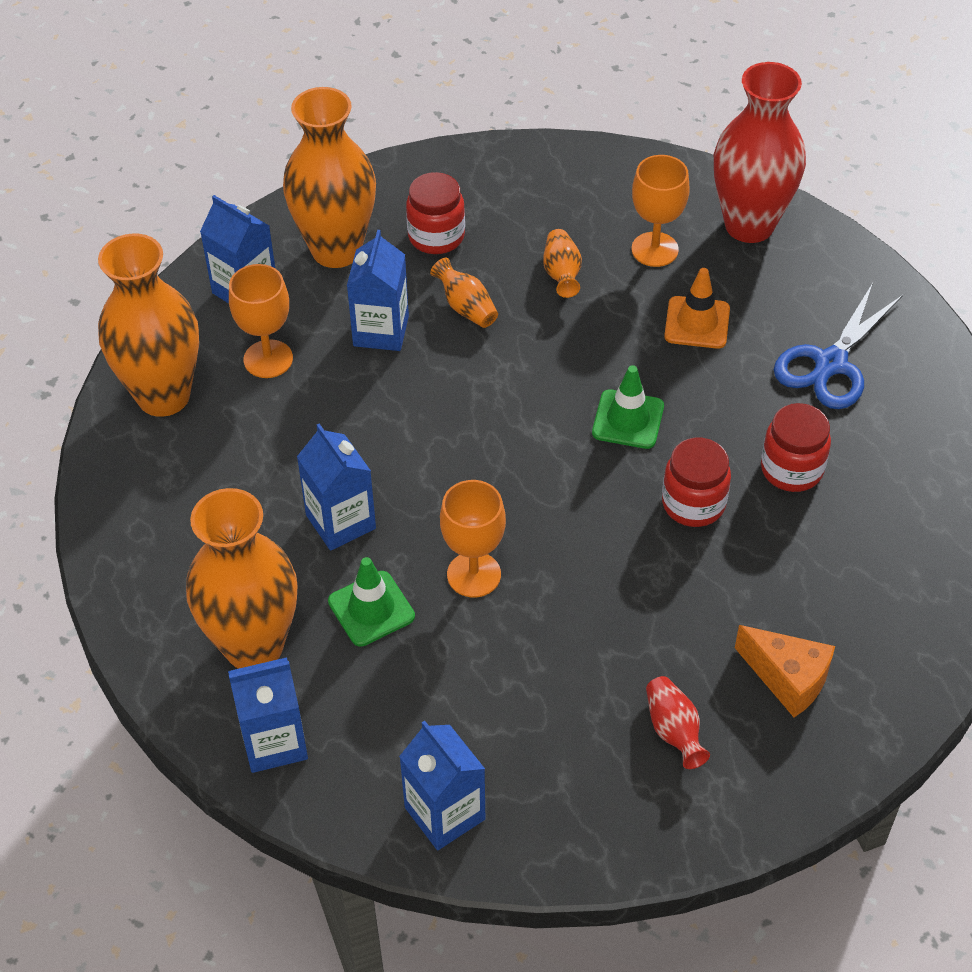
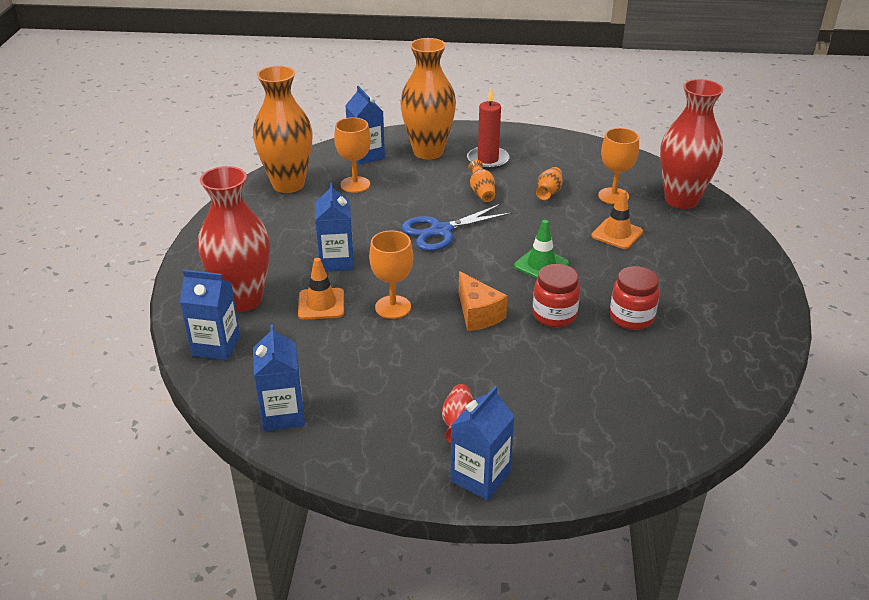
camera: 25 degrees right, 15 degrees down
(254, 646) = (243, 300): orange vase -> red vase
(371, 609) = (321, 304): green traffic cone -> orange traffic cone
(381, 331) = (425, 189): blue carton -> blue carton (480, 477)
(436, 236) = (488, 160): red jar -> red candle
(787, 679) = (555, 422): orange cheese -> orange cheese (478, 314)
(830, 364) = (692, 275): blue scissors -> blue scissors (440, 231)

